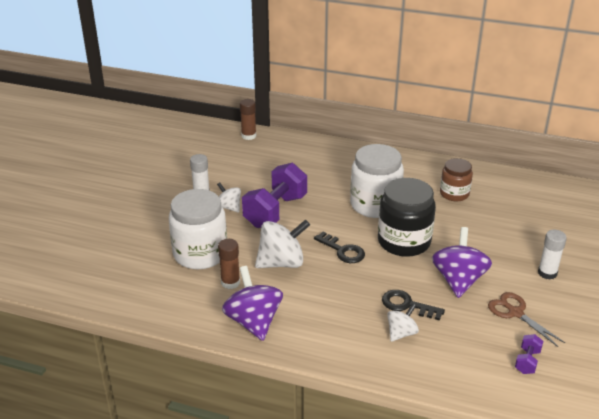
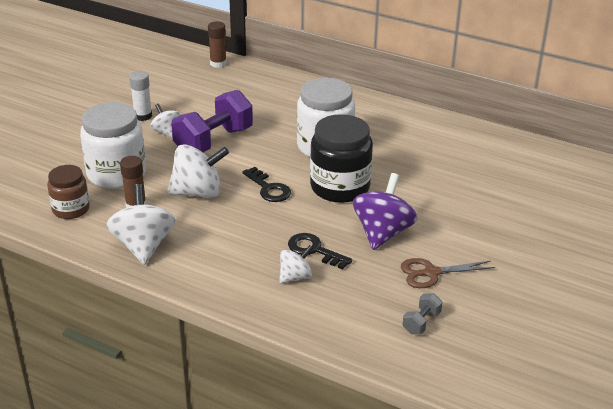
camera: 10 degrees right, 0 degrees up
(253, 321) = (143, 246): purple spinning top -> white spinning top
(454, 194) = (419, 145): brown jar -> brown jar (71, 209)
(515, 313) = (431, 273): brown scissors -> brown scissors turned 75 degrees counterclockwise
(527, 361) = (421, 322): purple dumbbell -> grey dumbbell
(547, 273) = (487, 238): white glue stick -> none

